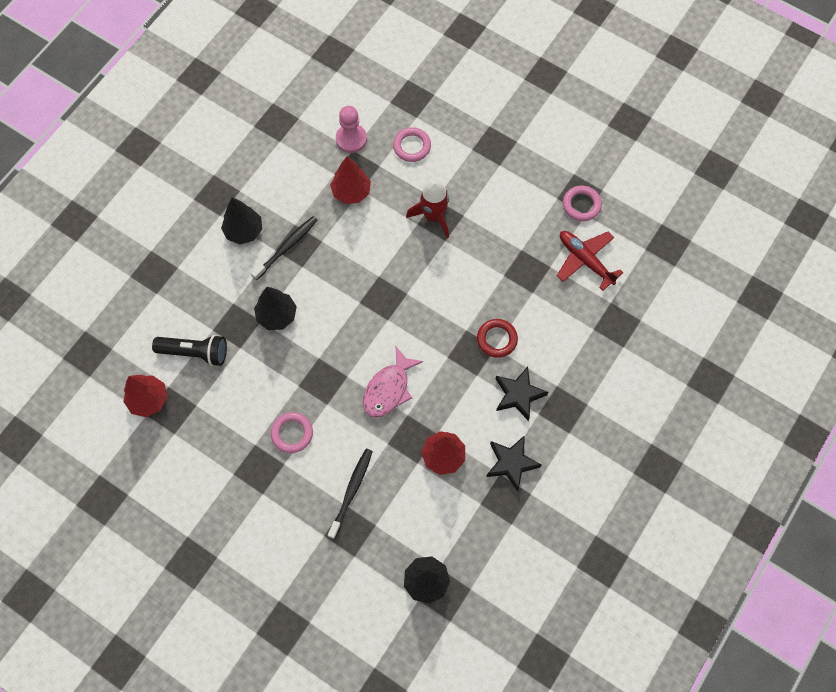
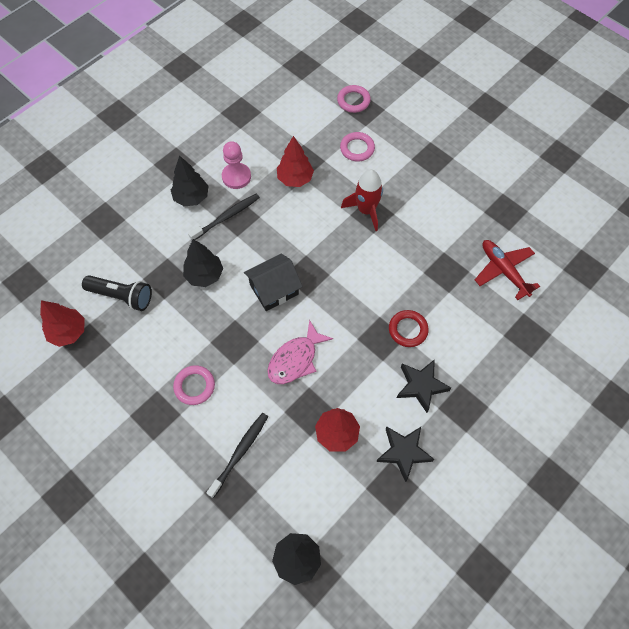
camera: 10 degrees right, 5 degrees down
(351, 139) = (304, 135): pink pawn -> pink pawn (236, 177)
(353, 319) = (274, 289): none -> black house
(581, 205) = (506, 221): pink ring -> pink ring (353, 101)

